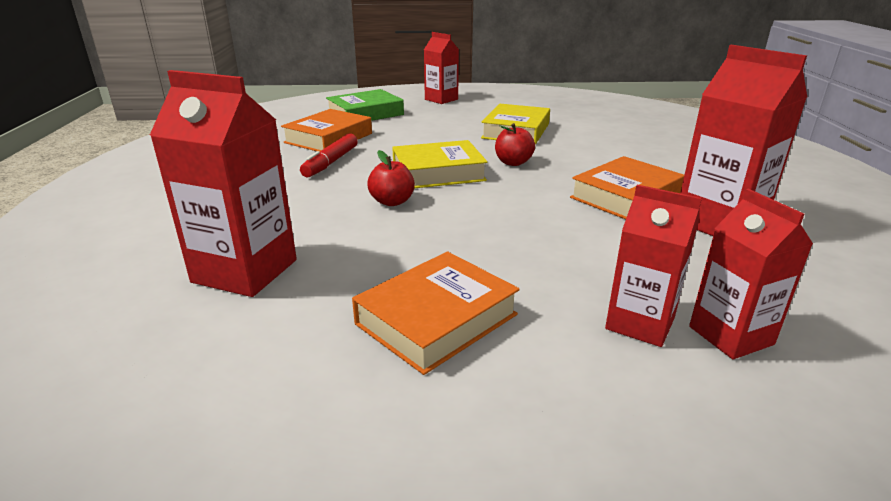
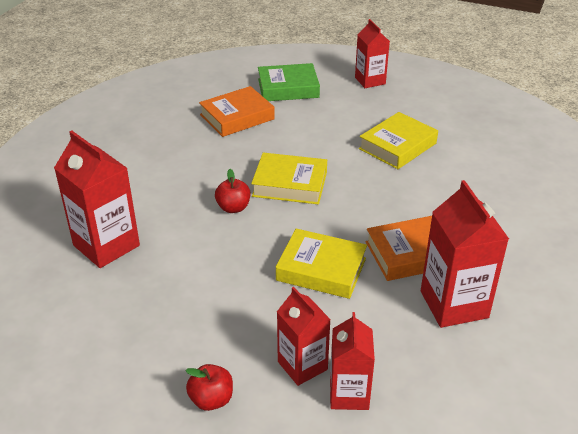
camera: 25 degrees right, 10 degrees up
(331, 162) = (219, 150): red marker -> none
(436, 319) = (188, 320): orange book -> none
(513, 162) = (358, 188): red apple -> red apple (211, 399)
(551, 229) = (321, 269): none -> yellow book

